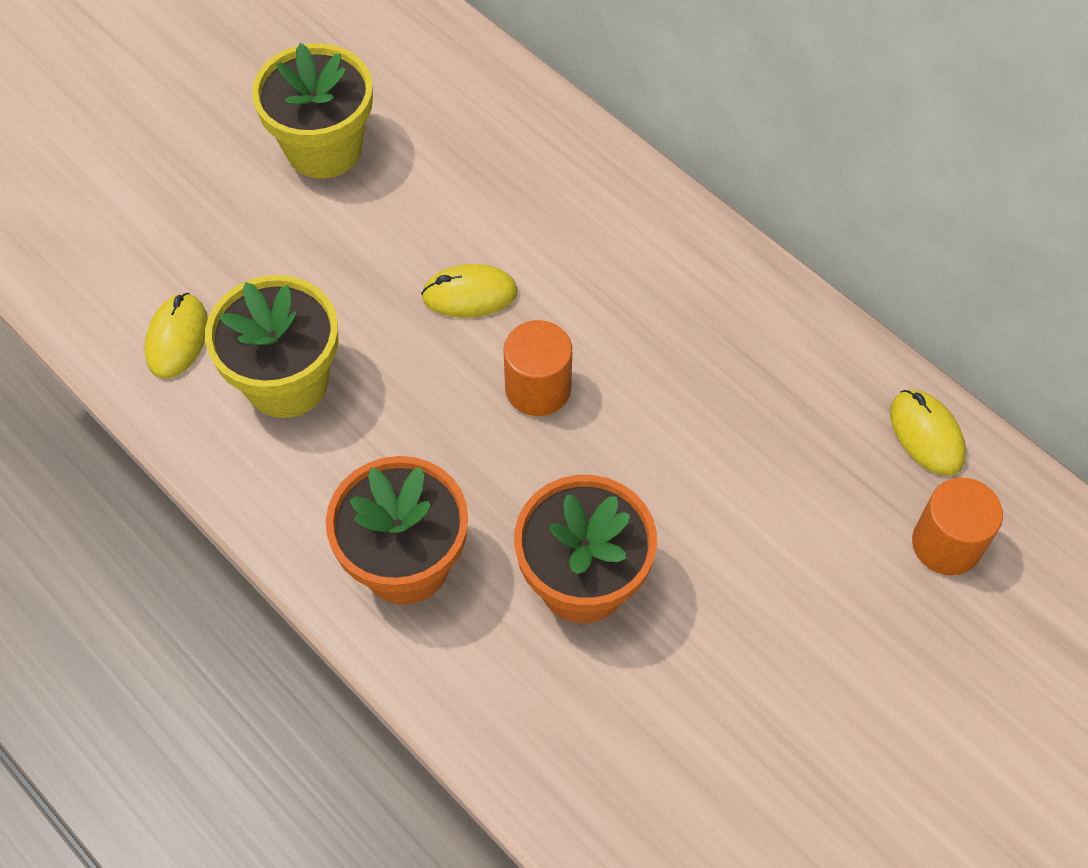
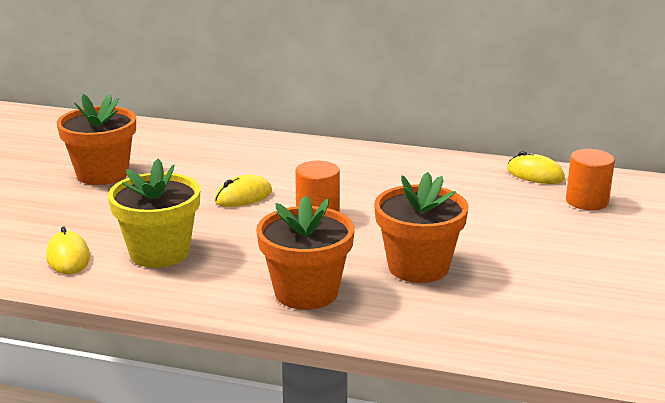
camera: 30 degrees left, 35 degrees down
(324, 148) = (102, 174): yellow flower pot -> orange flower pot

